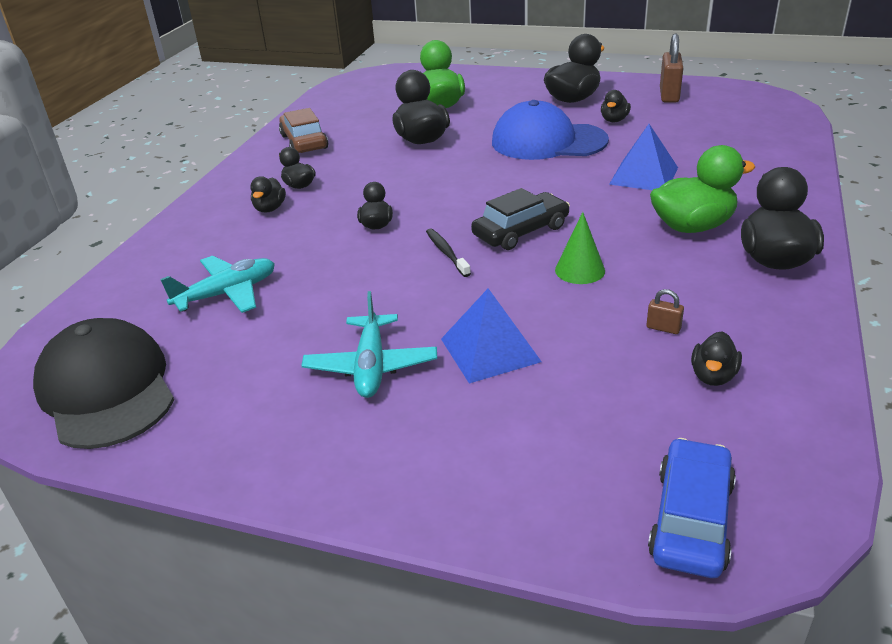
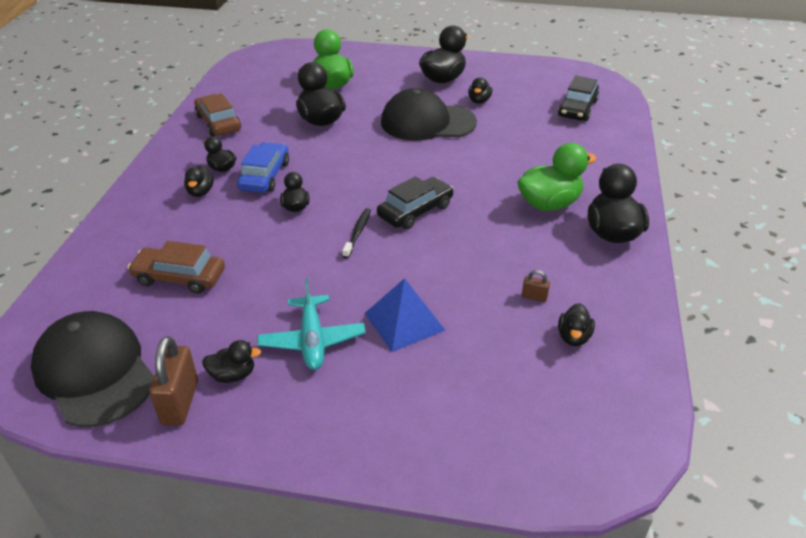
camera: 10 degrees left, 5 degrees up
(227, 294) = (179, 277): turquoise plane -> brown car
(267, 400) = (233, 375): none -> black duck
(446, 253) = (357, 233): black toothbrush -> black toothbrush turned 45 degrees clockwise
(548, 141) = (427, 122): blue cap -> black cap
(580, 270) = (466, 246): green cone -> none
(644, 175) = (507, 156): blue pyramid -> none
(669, 95) = (521, 76): brown padlock -> brown padlock (180, 402)
(691, 519) = (566, 455): blue car -> blue car (265, 176)
(738, 127) = (577, 108): none -> black car

